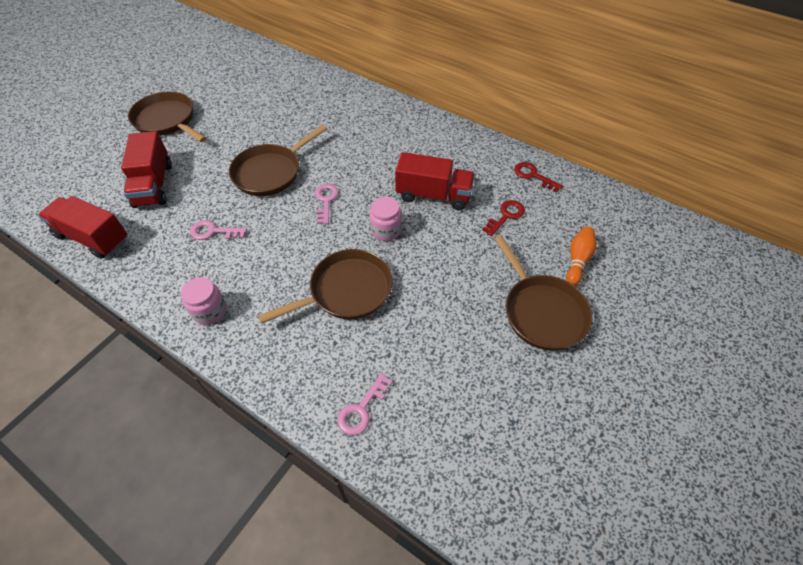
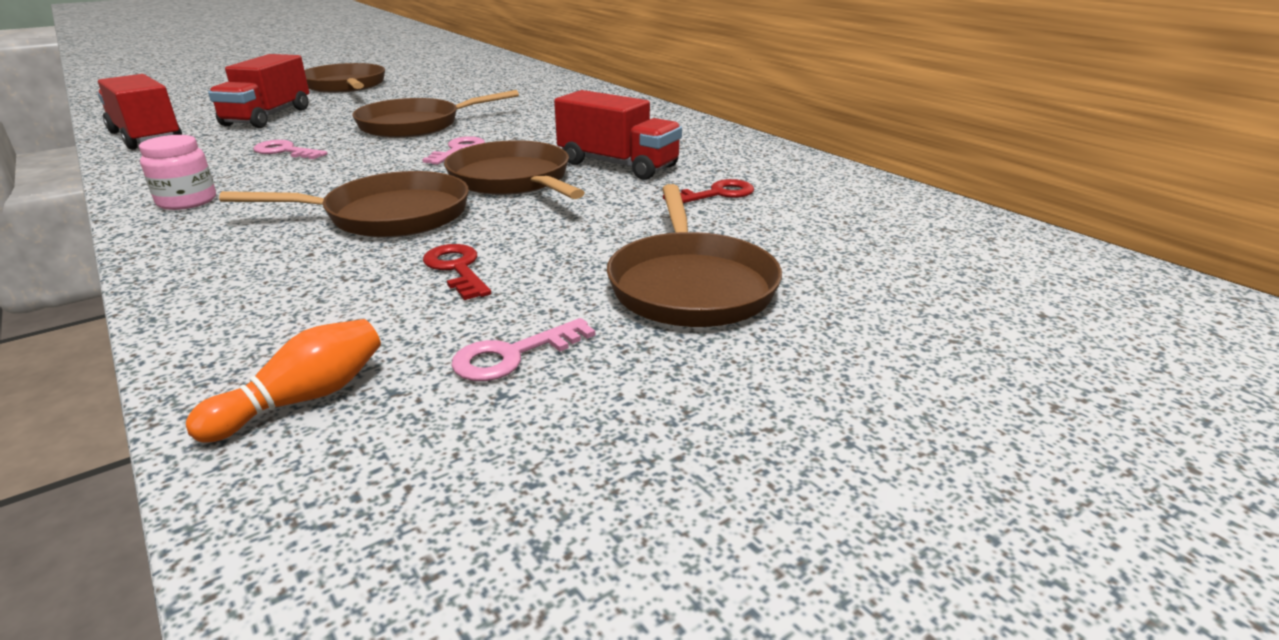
camera: 20 degrees right, 25 degrees down
(362, 409) = (257, 321): pink key -> pink key (513, 355)
(386, 230) = (513, 180): pink jar -> brown pan
(533, 176) = (797, 170): red key -> red key (457, 269)
(577, 260) = (810, 248): orange bowling pin -> orange bowling pin (303, 399)

